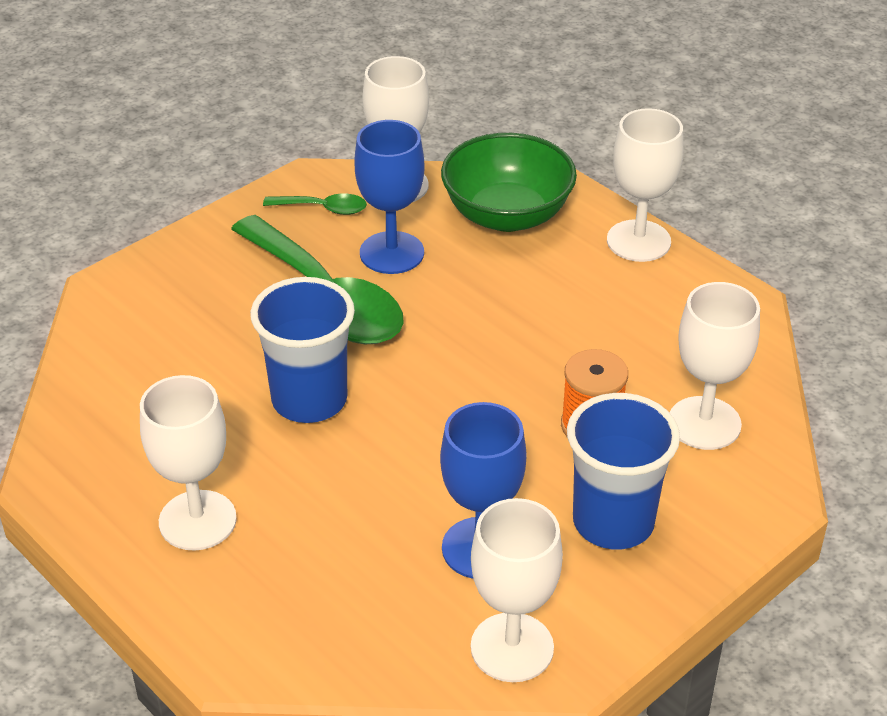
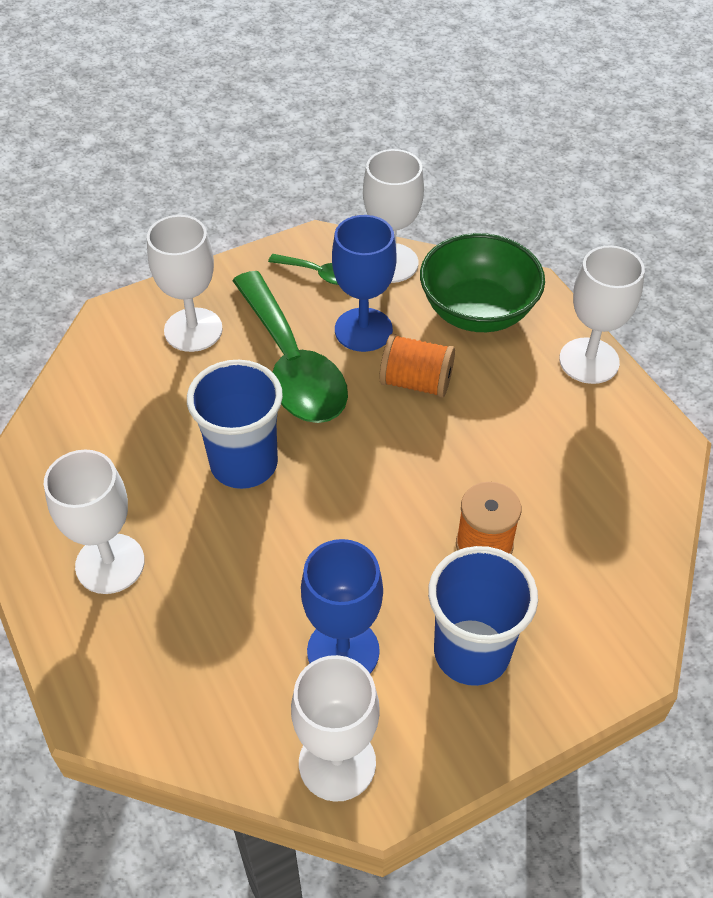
camera: 15 degrees right, 10 degrees up
(466, 291) = (416, 382): none -> orange spool
(704, 423) = (590, 566): white goblet -> white goblet (193, 330)

